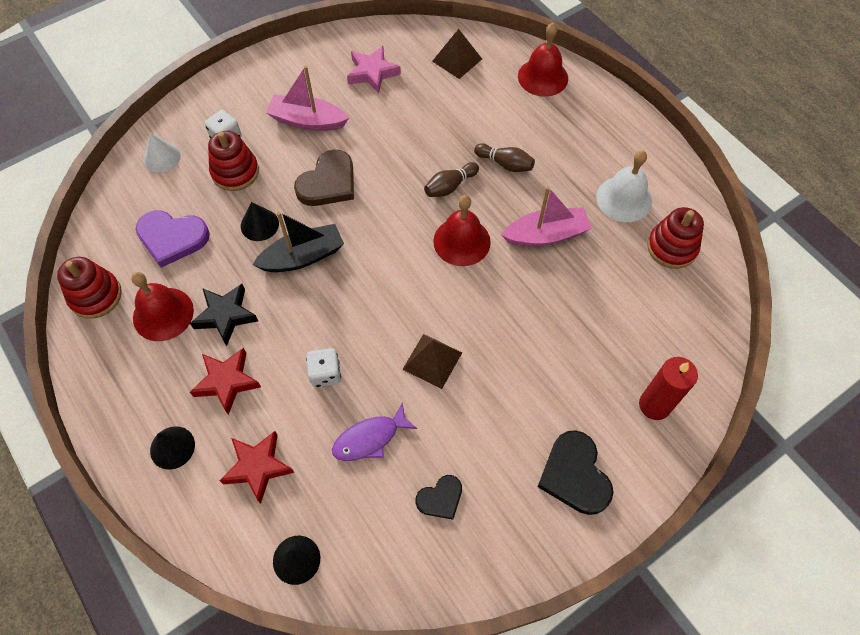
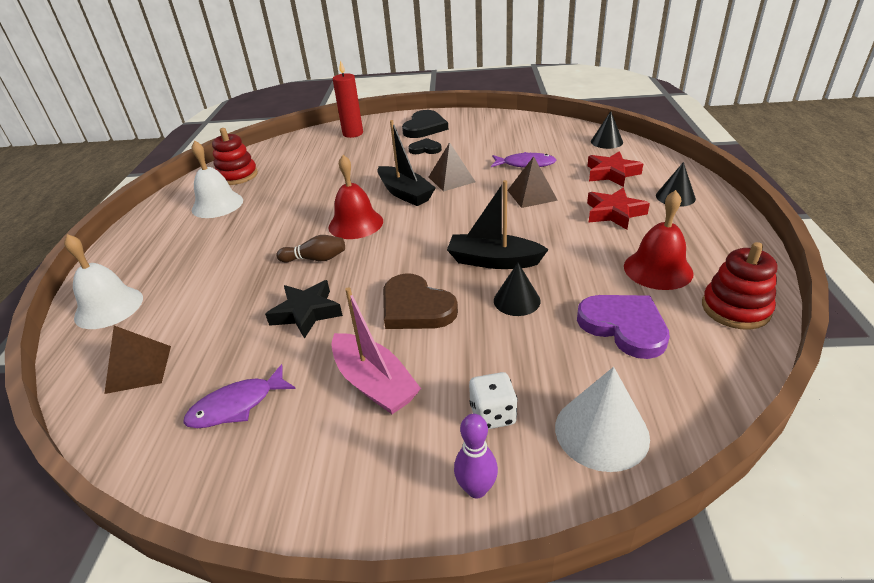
camera: 140 degrees left, 25 degrees down
(162, 157) = (601, 431): white cone -> white cone, size x1.51
(212, 101) = (476, 489): none -> purple bowling pin
(226, 316) = (594, 248): black star -> black star (306, 313)
(235, 172) = (509, 364): red stacking toy -> none
(325, 373) = (532, 195): white dice -> brown pyramid
(328, 182) = (416, 307): brown heart -> brown heart turned 120 degrees counterclockwise
(372, 73) = (237, 405): pink star -> purple fish
(440, 498) = (504, 138): black heart -> black heart (425, 149)
(459, 309) = (405, 193): none -> black boat
(505, 164) = (252, 256): brown bowling pin -> none
(543, 77) = (109, 307): red bell -> white bell
(546, 235) = (295, 206): pink boat -> none

